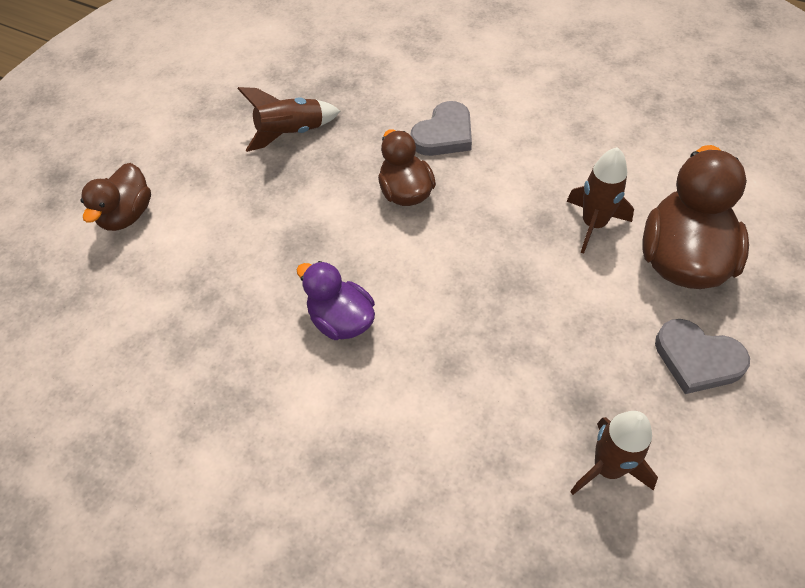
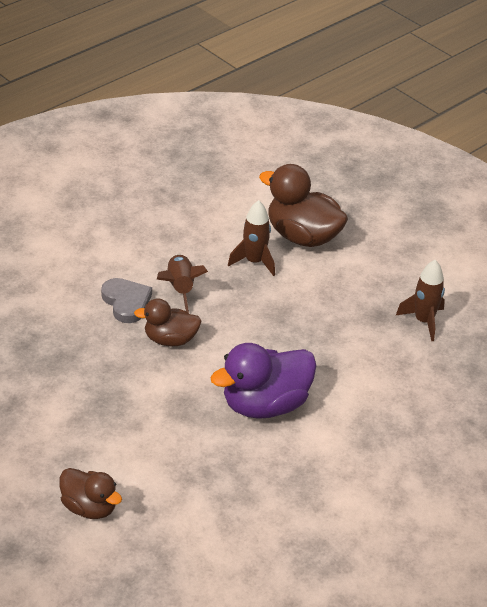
camera: 75 degrees left, 15 degrees down
(291, 132) = (64, 385): brown rocket -> brown rocket (180, 288)
(341, 320) = (265, 404): purple duck -> purple duck, size x1.64
(697, 359) = (373, 260): grey heart -> none

